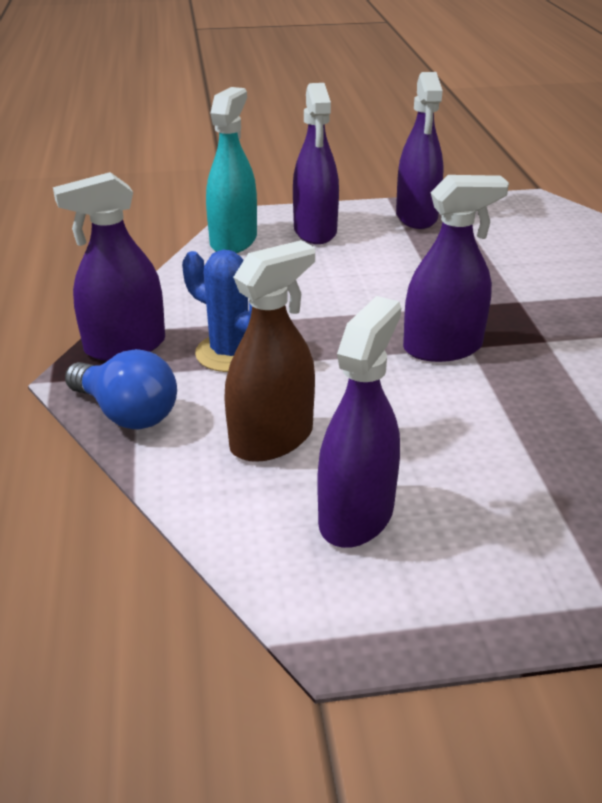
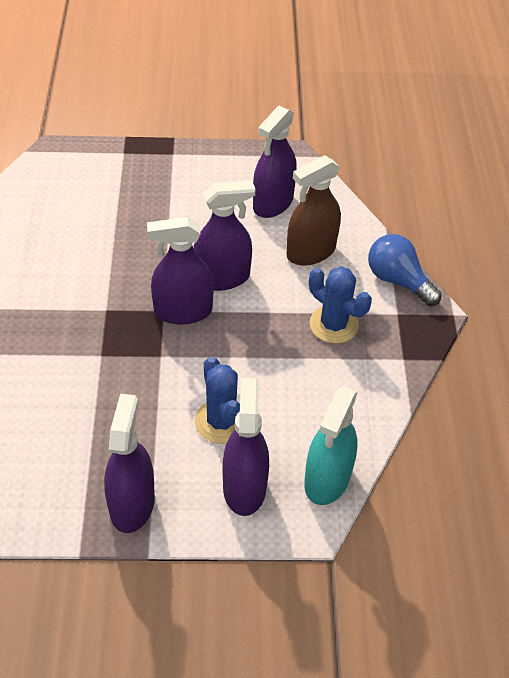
camera: 175 degrees left, 15 degrees up
(125, 346) = (409, 341): purple spray bottle -> purple spray bottle (222, 278)
(353, 265) = (221, 421): none -> blue cactus

